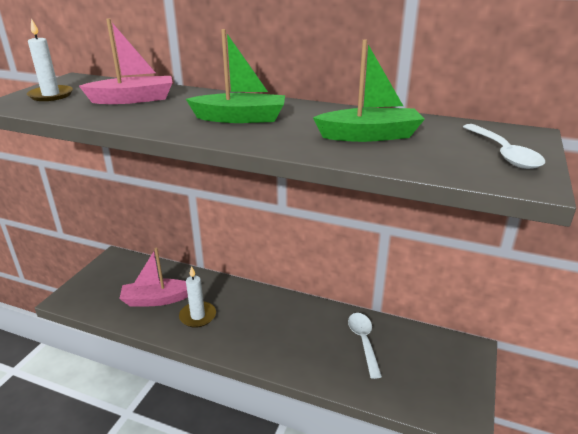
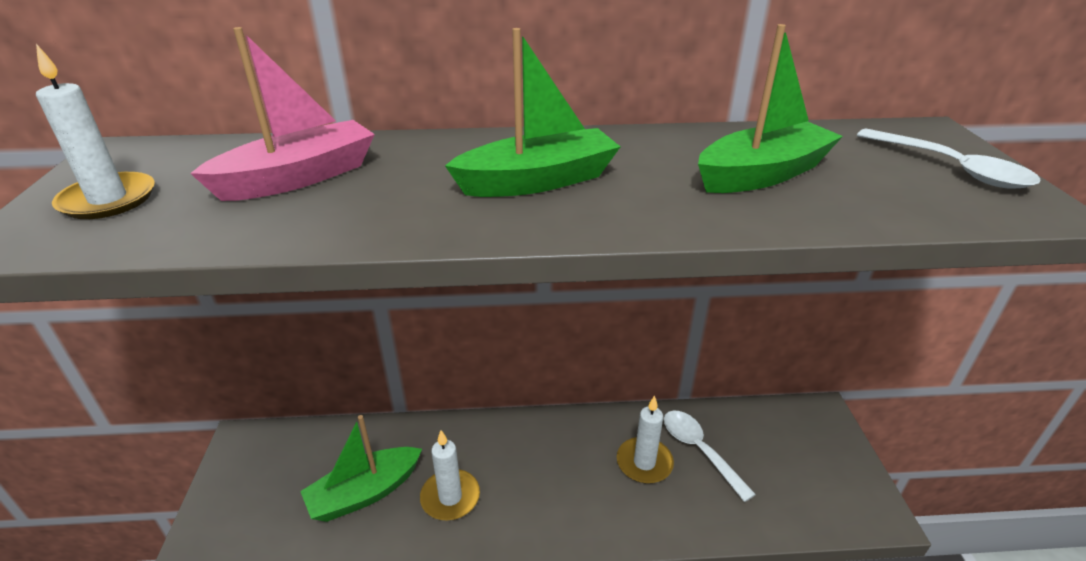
camera: 25 degrees left, 5 degrees up
(156, 299) = (364, 493): pink boat -> green boat
(322, 336) = (644, 463): none -> white candle

